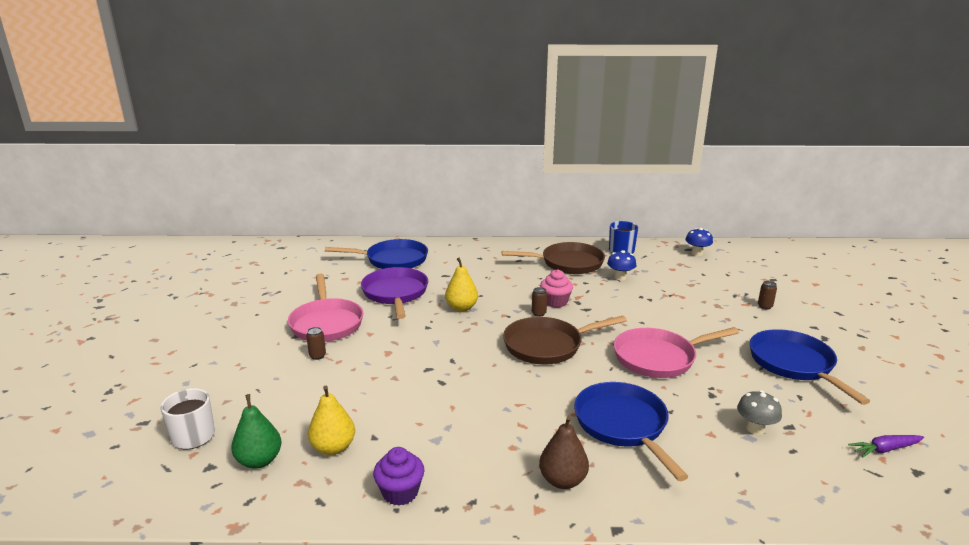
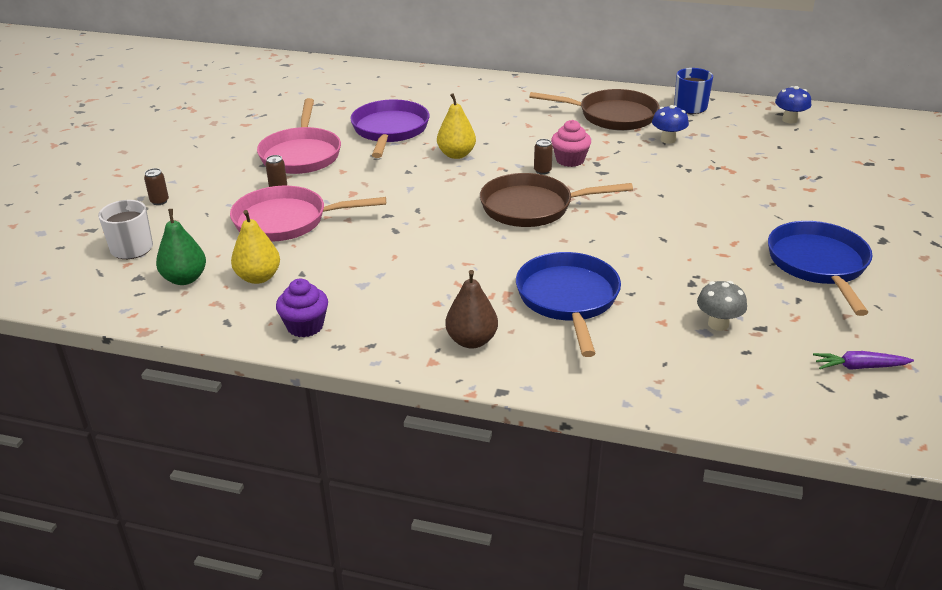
camera: 15 degrees right, 10 degrees up
(392, 260) = (404, 91): blue pan -> none
(659, 358) = (655, 236): pink pan -> pink pan (287, 221)
(765, 306) = (832, 195): brown can -> brown can (159, 201)

